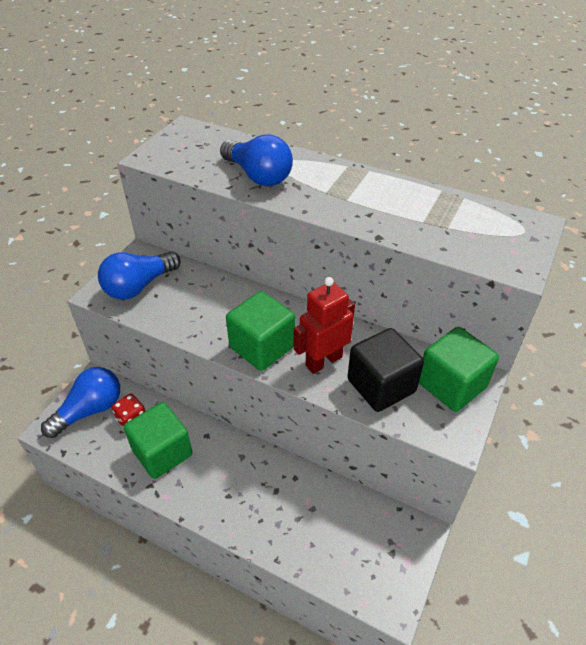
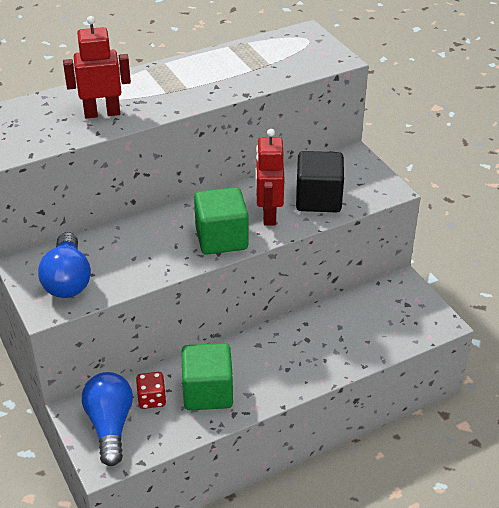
camera: 55 degrees left, 5 degrees down
(258, 176) = (102, 113): blue light bulb -> red robot
(451, 385) = (348, 169): green cube -> none

